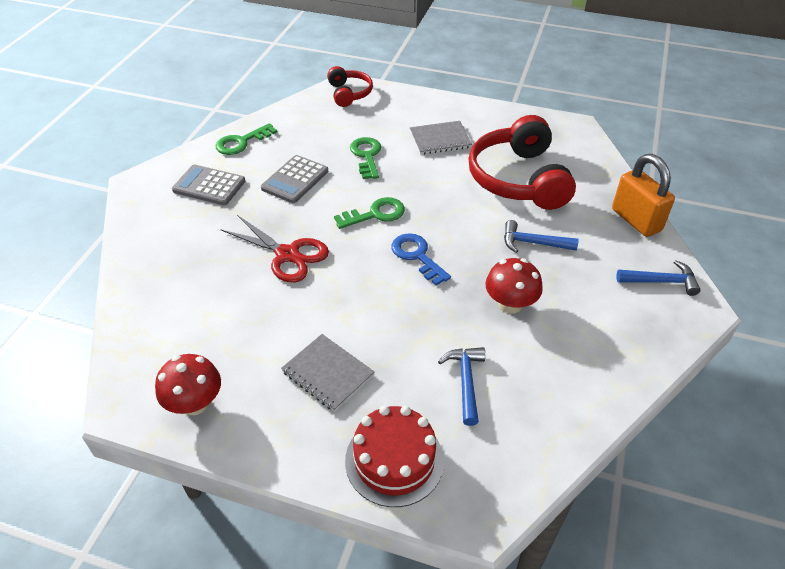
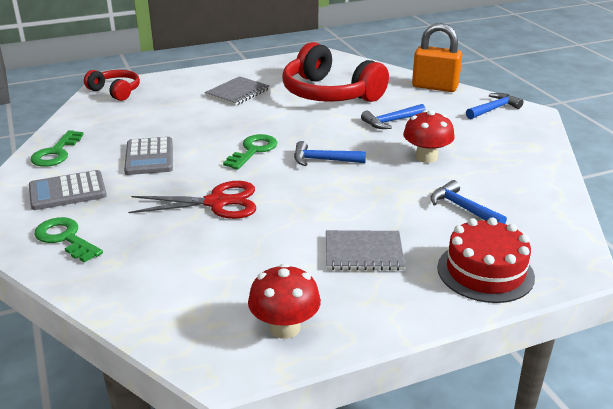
camera: 40 degrees left, 15 degrees down
(366, 156) = (191, 121): green key -> green key (65, 238)
(417, 256) = (323, 160): blue key -> blue hammer

